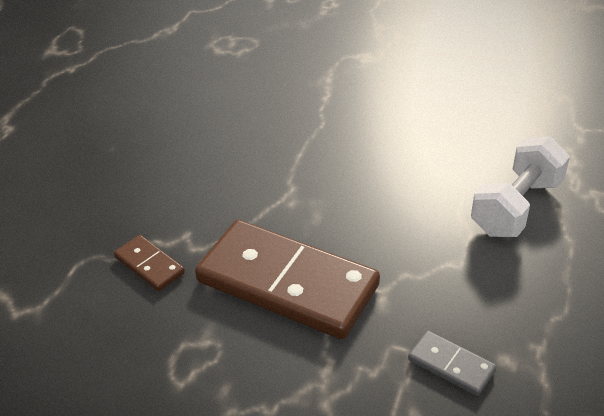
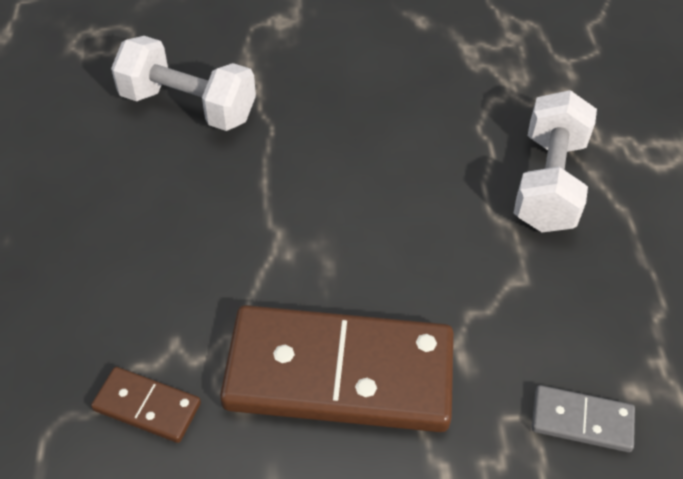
camera: 25 degrees left, 10 degrees up
(271, 96) = (188, 106): none -> white dumbbell

